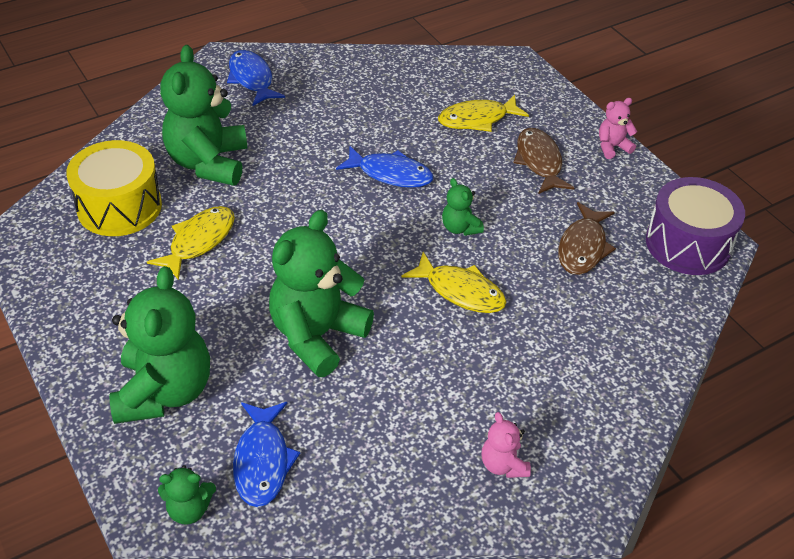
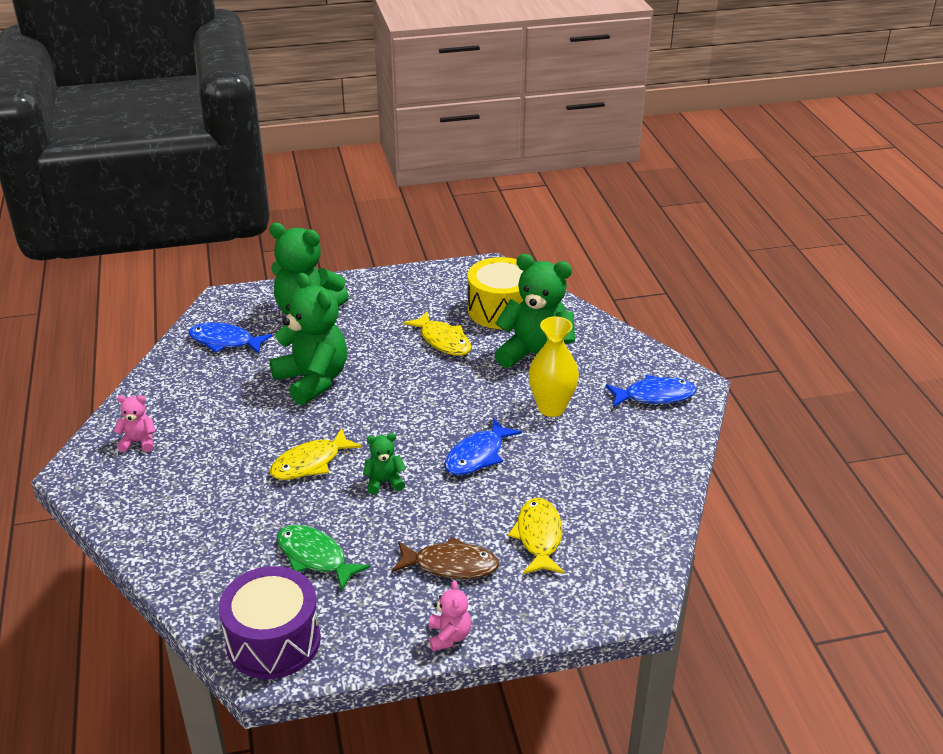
camera: 110 degrees right, 10 degrees down
(189, 509) = (213, 311): green teddy bear -> none
(296, 139) = (551, 408): none -> yellow vase
(583, 247) = (314, 557): brown fish -> green fish

